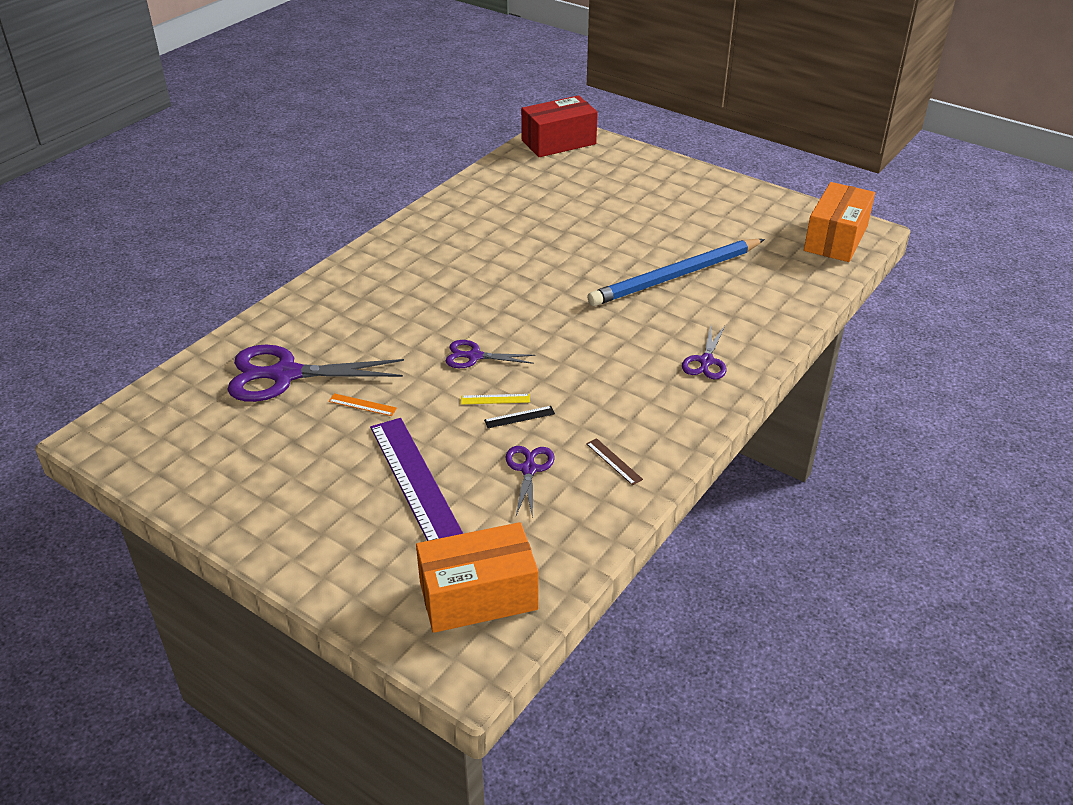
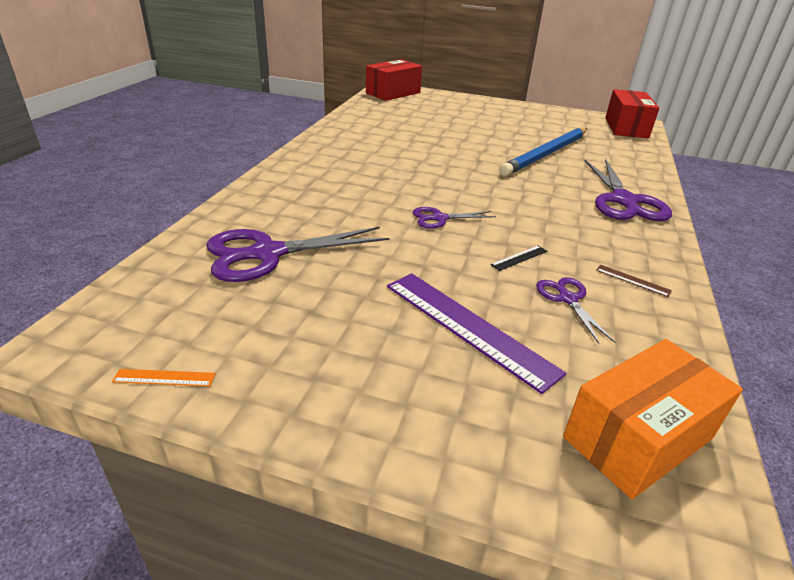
camera: 20 degrees left, 5 degrees down
(362, 405) = (364, 268): orange ruler -> orange ruler (164, 378)
(495, 399) = (485, 247): yellow ruler -> none
(706, 361) = (624, 201): purple scissors -> purple scissors, size x1.91
(835, 238) = (626, 127): orange box -> red box

